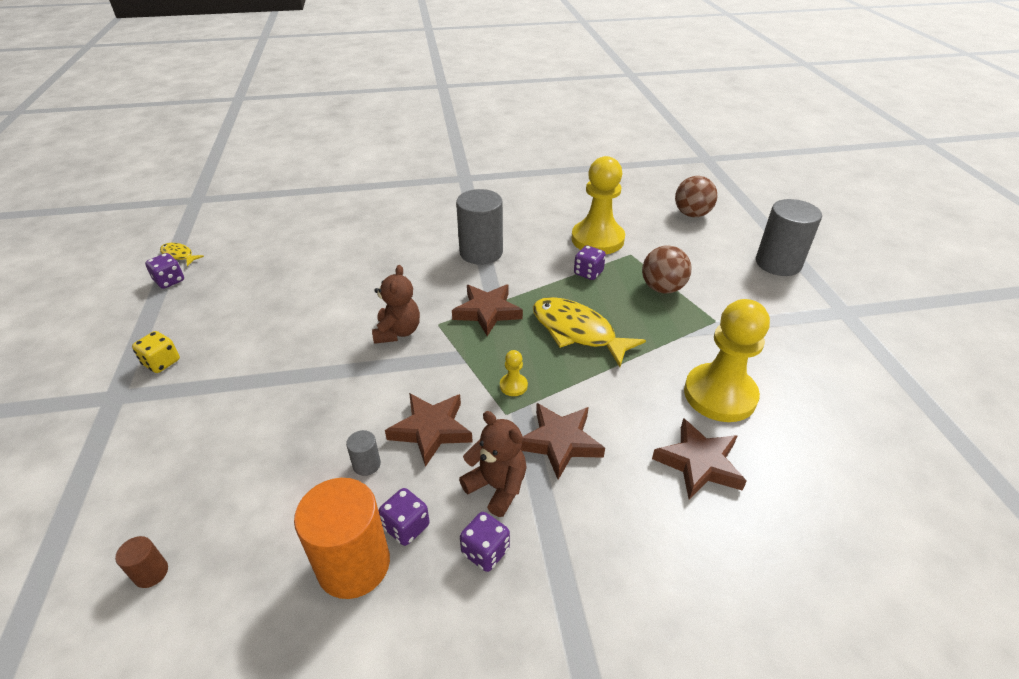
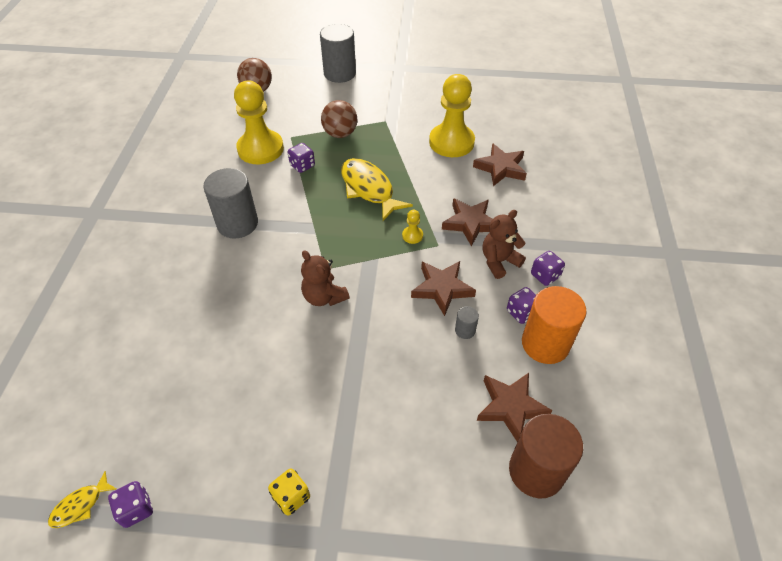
camera: 75 degrees left, 10 degrees up
(151, 573) = (536, 471): brown cylinder -> brown cylinder, size x2.28
(398, 332) = (324, 297): brown teddy bear -> brown teddy bear turned 150 degrees counterclockwise
(487, 312) = (323, 234): brown star -> brown star (510, 407)
(577, 332) = (369, 189): yellow fish -> yellow fish turned 90 degrees clockwise

